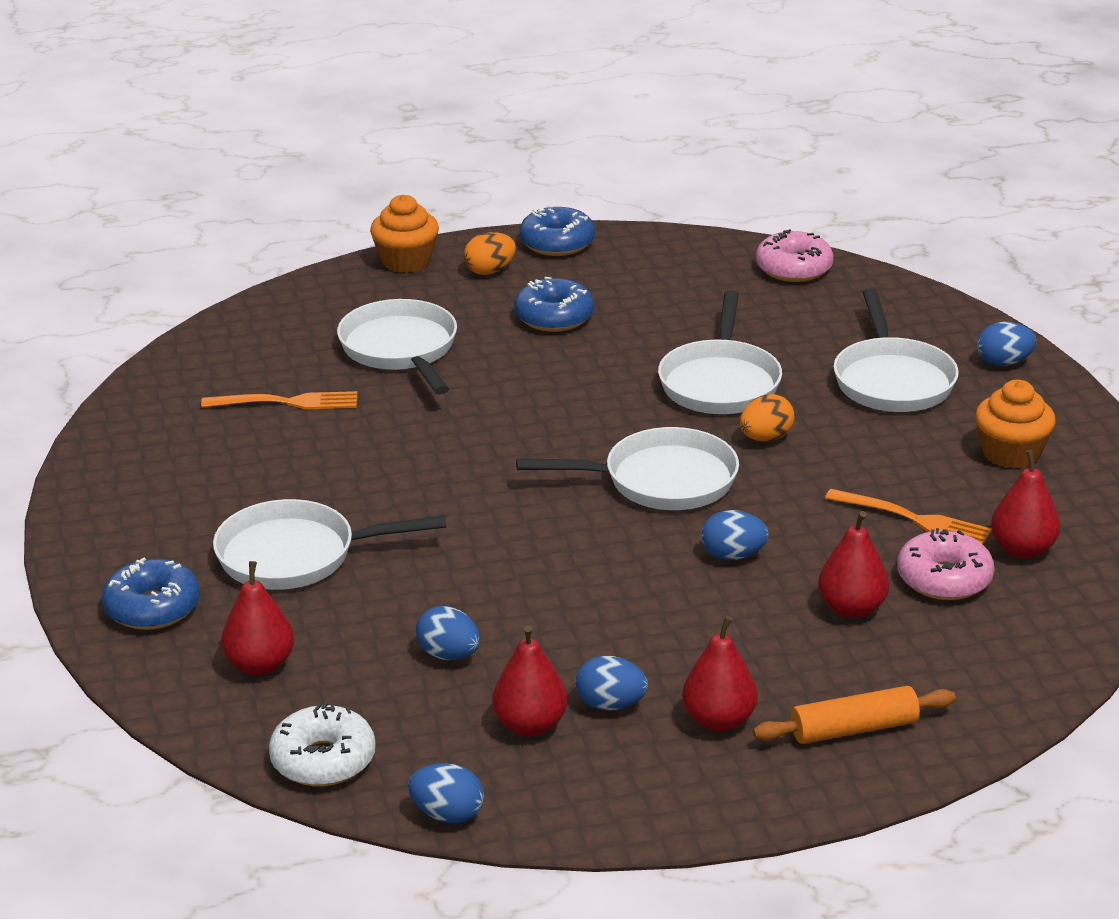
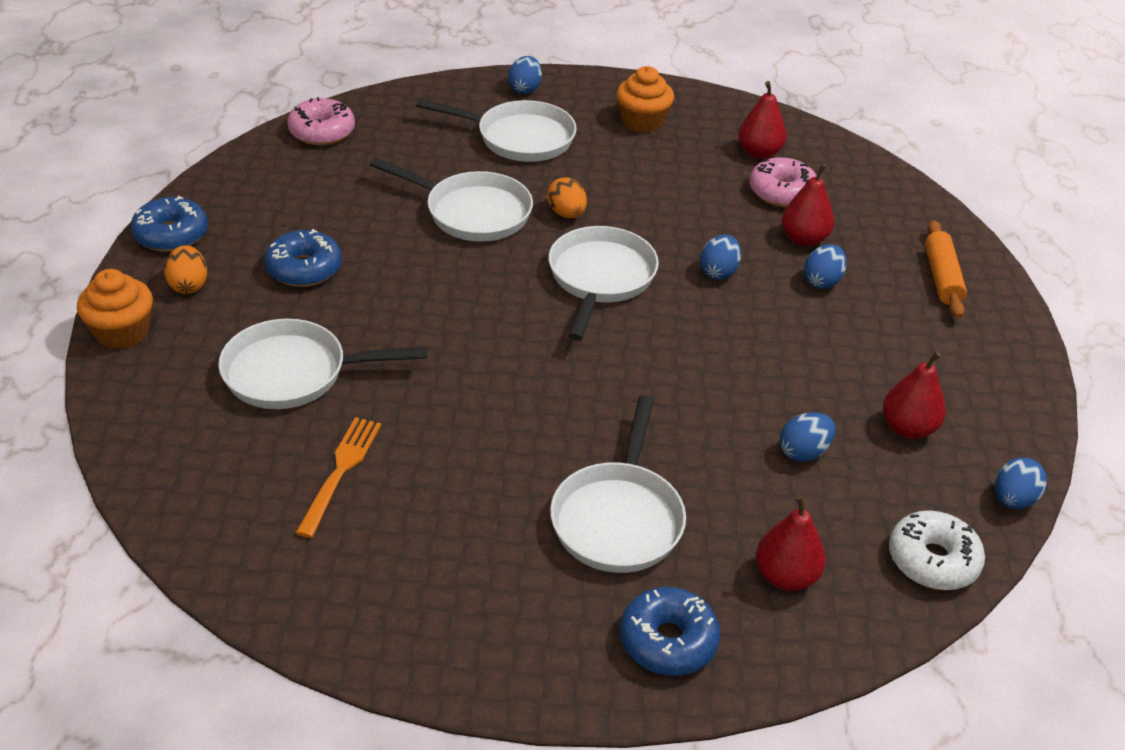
camera: 75 degrees left, 10 degrees up
(610, 705) = (891, 380): blue egg -> blue egg (822, 281)
(719, 720) = (920, 333): red pear -> none
(913, 519) = (705, 183): orange fork -> none

